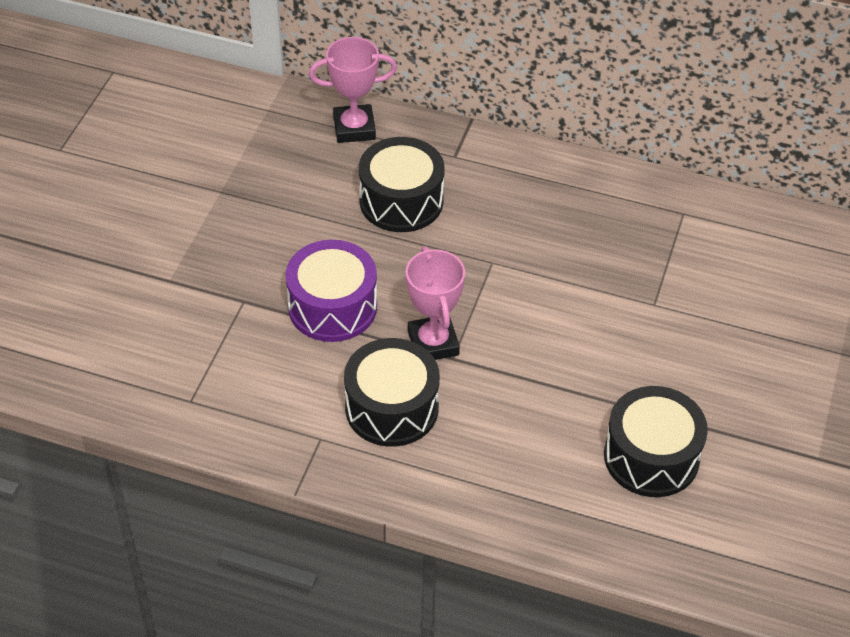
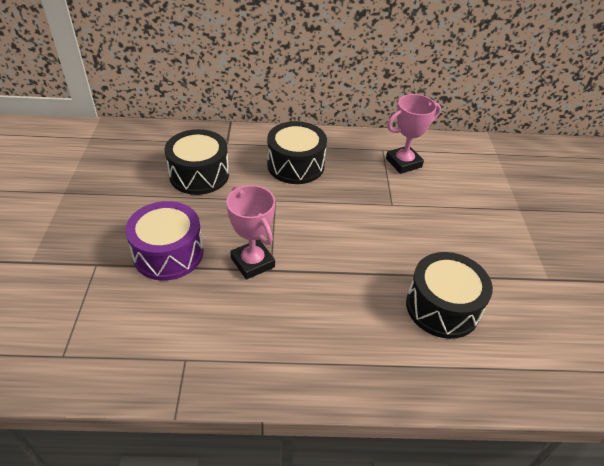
camera: 20 degrees left, 5 degrees down
(354, 128) = (154, 138): pink trophy -> pink trophy (403, 163)
(391, 408) = (237, 319): black drum -> black drum (295, 165)

